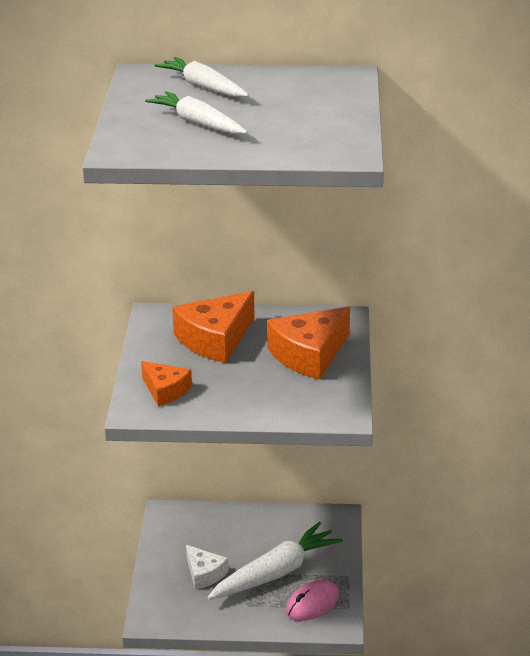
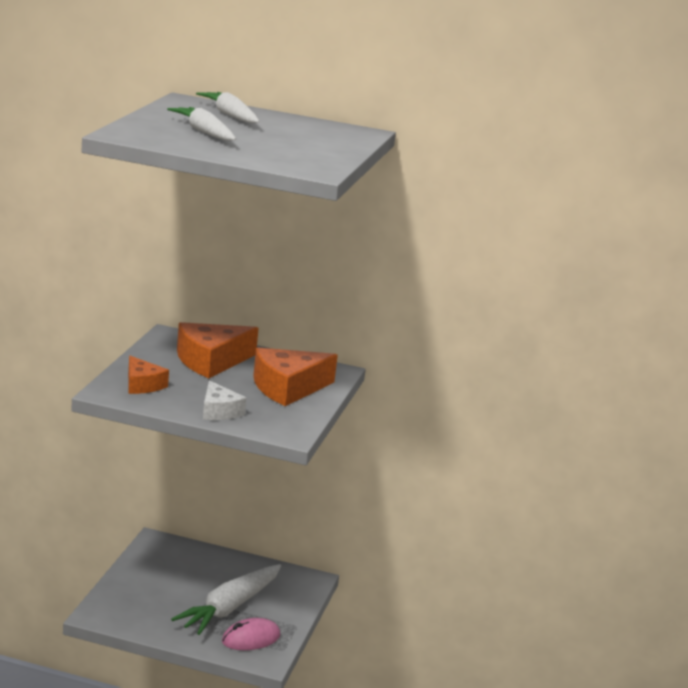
camera: 10 degrees right, 10 degrees down
(204, 574) = (164, 593): white cheese -> white cheese (219, 411)
(275, 573) = (230, 607): white carrot -> white carrot turned 150 degrees clockwise

